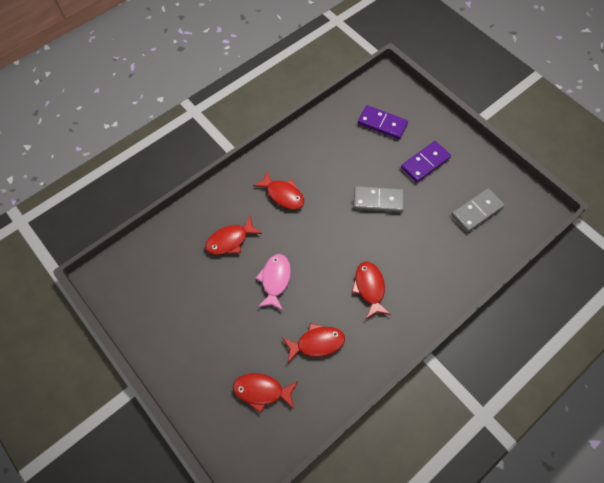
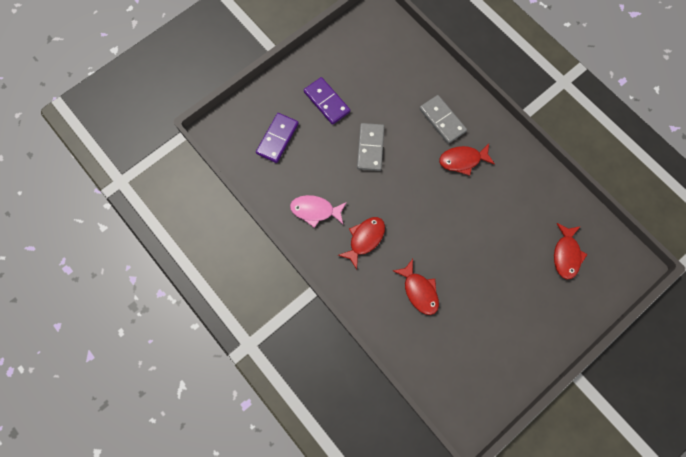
camera: 90 degrees left, 10 degrees up
(275, 280) = (460, 245): pink fish -> pink fish (315, 210)
(317, 343) = (518, 207): red fish -> none
(477, 211) = (380, 63): grey domino -> grey domino (442, 120)

